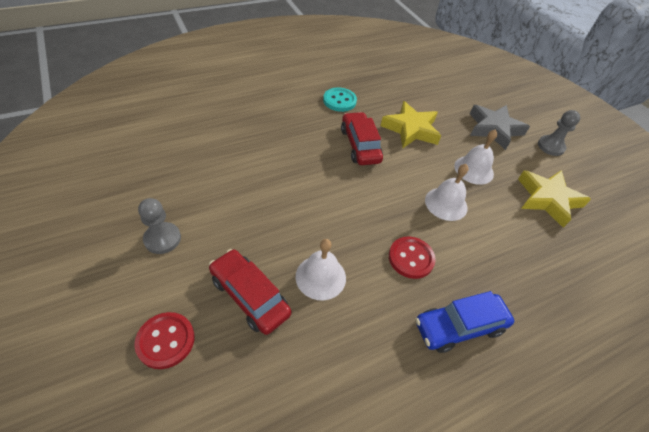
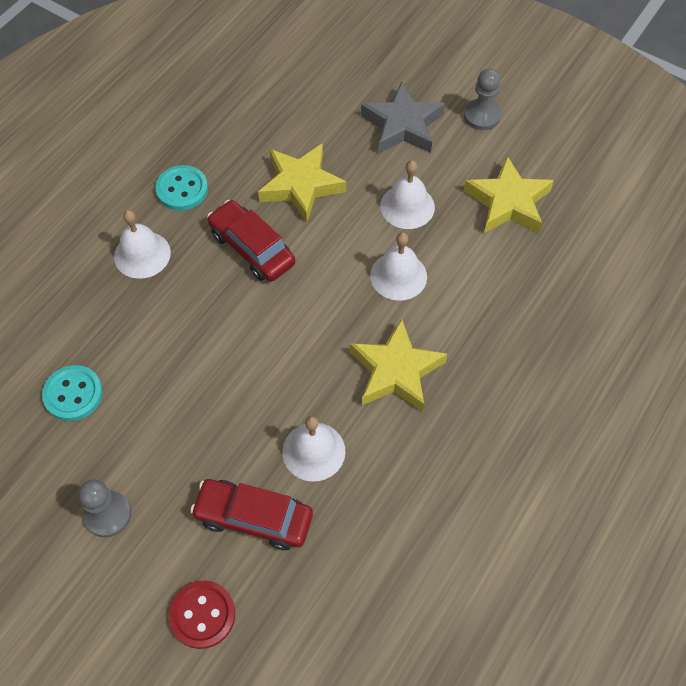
camera: 25 degrees left, 10 degrees up
(200, 164) = (73, 394): none -> turquoise button
(294, 119) = (142, 254): none -> white bell
(411, 258) = (396, 371): red button -> yellow star
(459, 326) = (482, 420): blue car -> none

